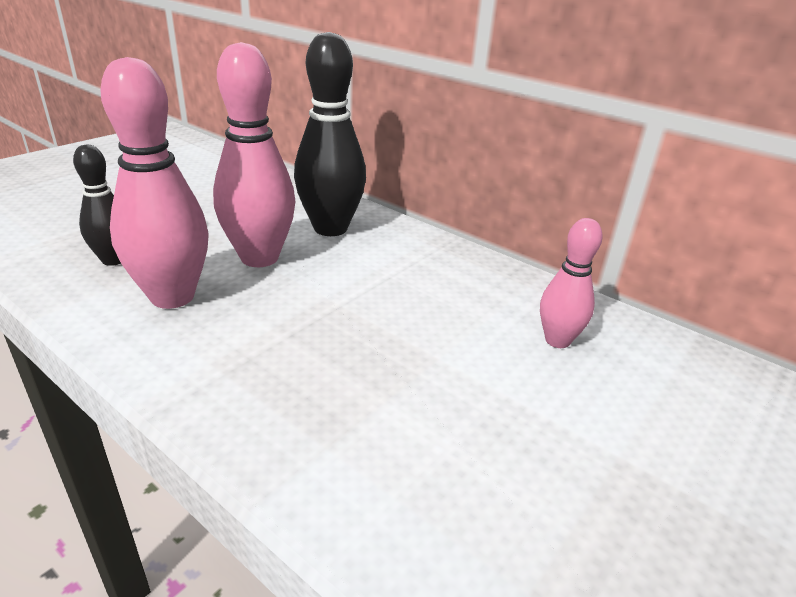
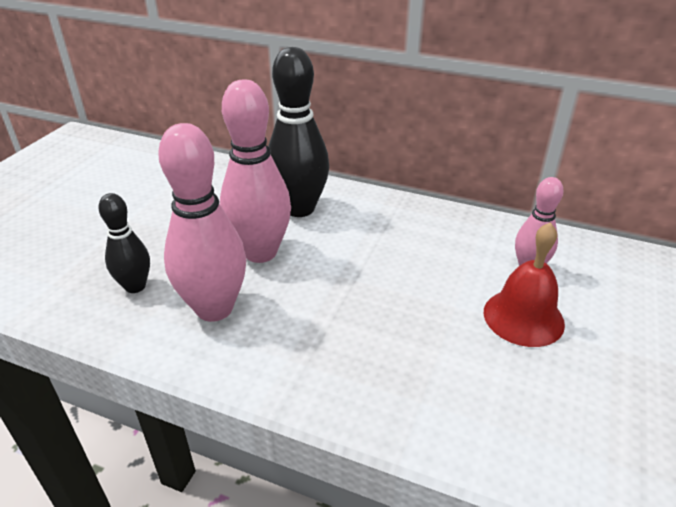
camera: 15 degrees left, 5 degrees up
(516, 390) = (523, 317): none -> red bell

